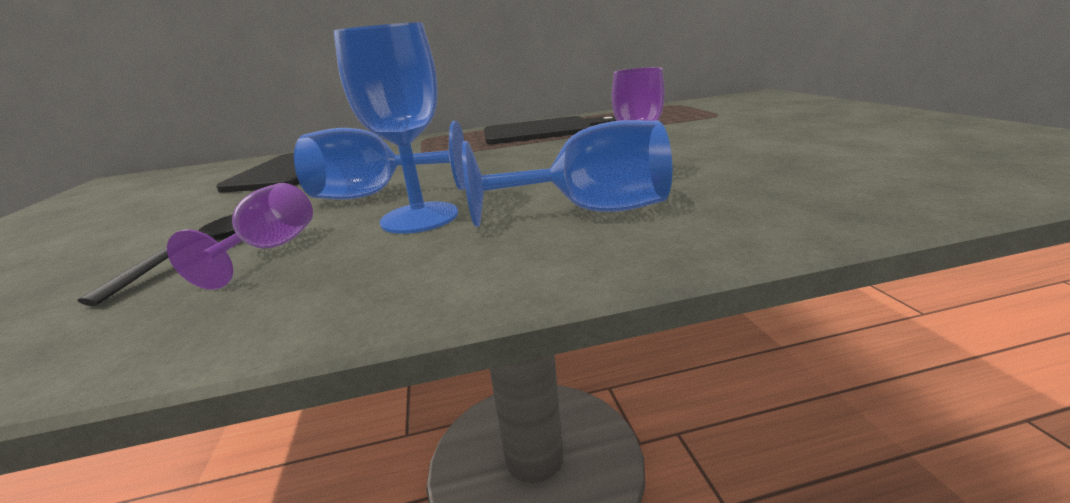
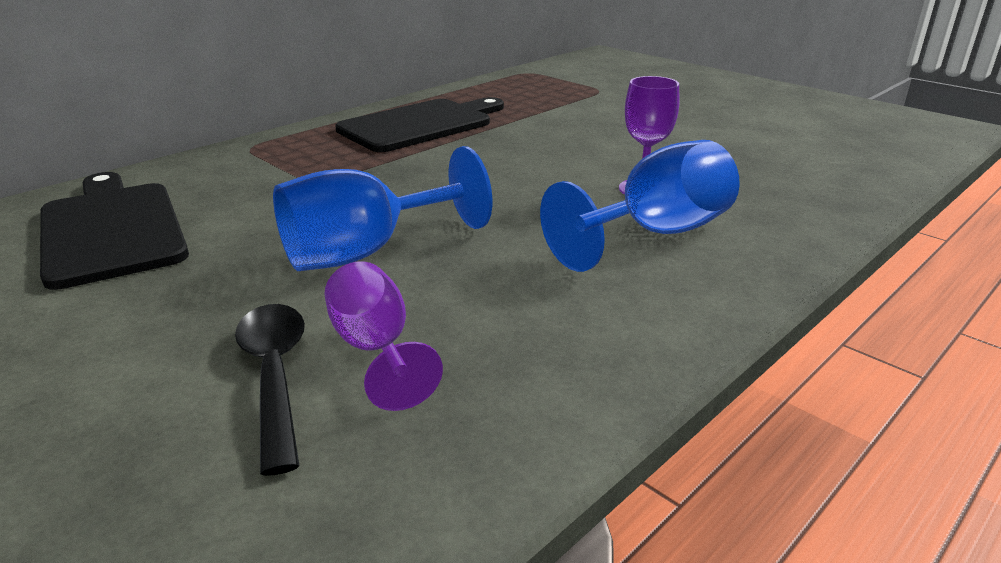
camera: 35 degrees left, 5 degrees up
(419, 218) = (489, 272): blue goblet -> none

